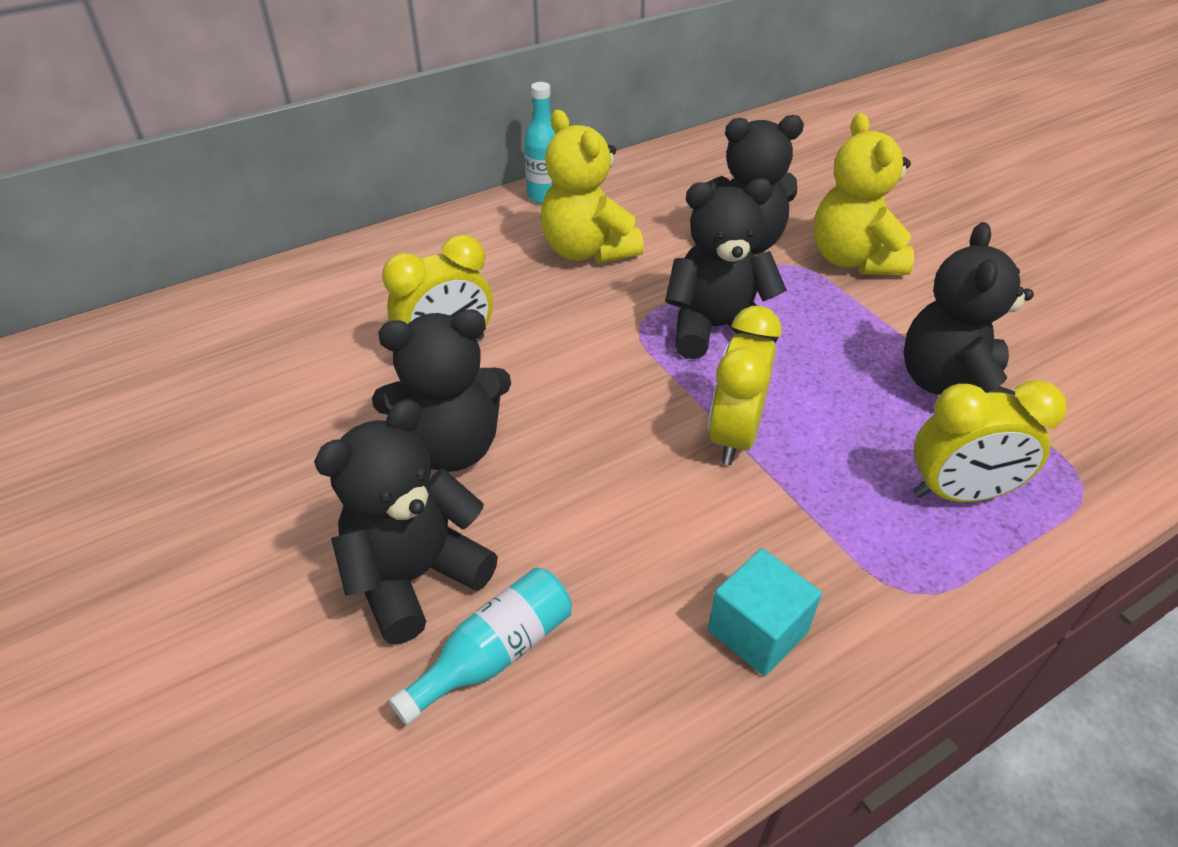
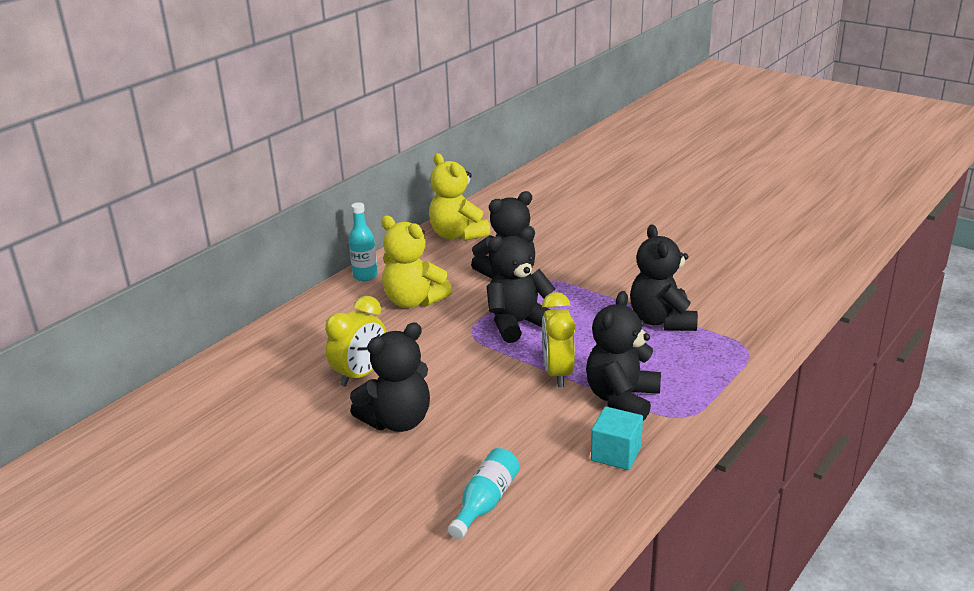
camera: 20 degrees left, 15 degrees down
(415, 576) = (418, 484): black teddy bear -> black teddy bear (622, 399)
(853, 259) = (579, 269): yellow teddy bear -> yellow teddy bear (457, 235)
(958, 493) = (688, 368): yellow clock -> none

